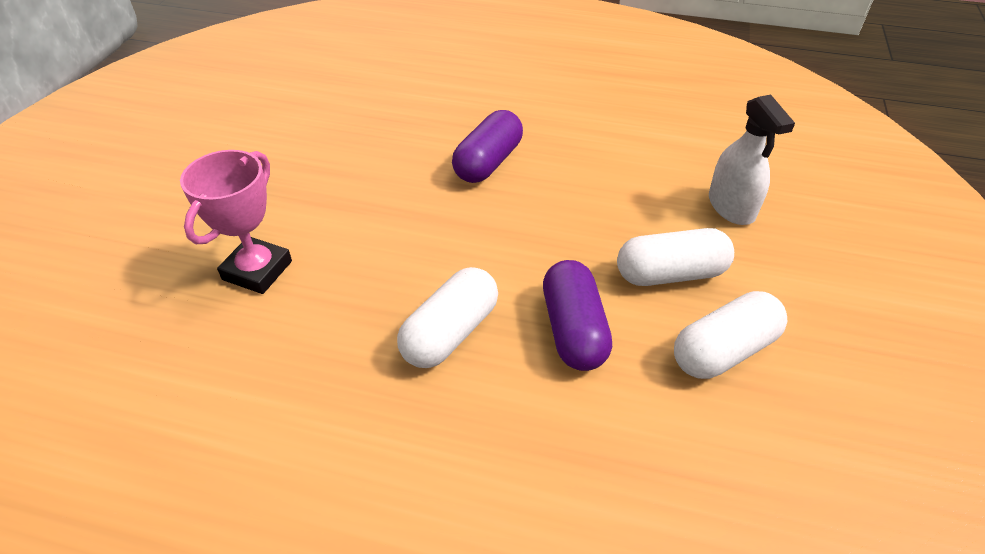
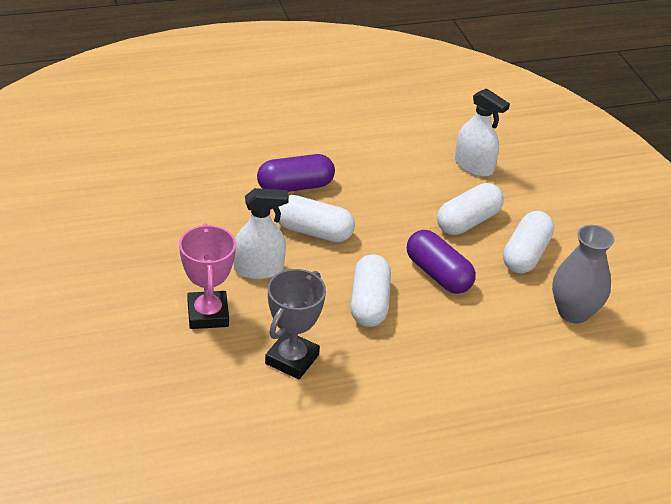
camera: 35 degrees left, 5 degrees down
(290, 367) = (292, 359): none -> grey trophy
(361, 239) = (258, 269): none -> white spray bottle
(463, 218) = (313, 231): none -> white capsule
(488, 162) = (295, 186): purple capsule -> purple capsule turned 75 degrees clockwise
(742, 475) = (573, 312): none -> grey vase

